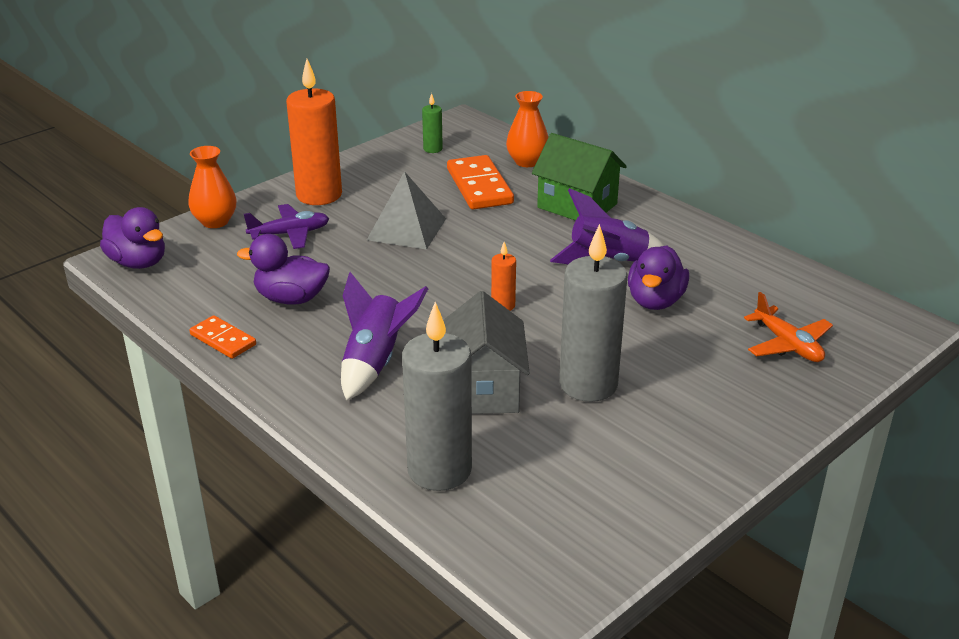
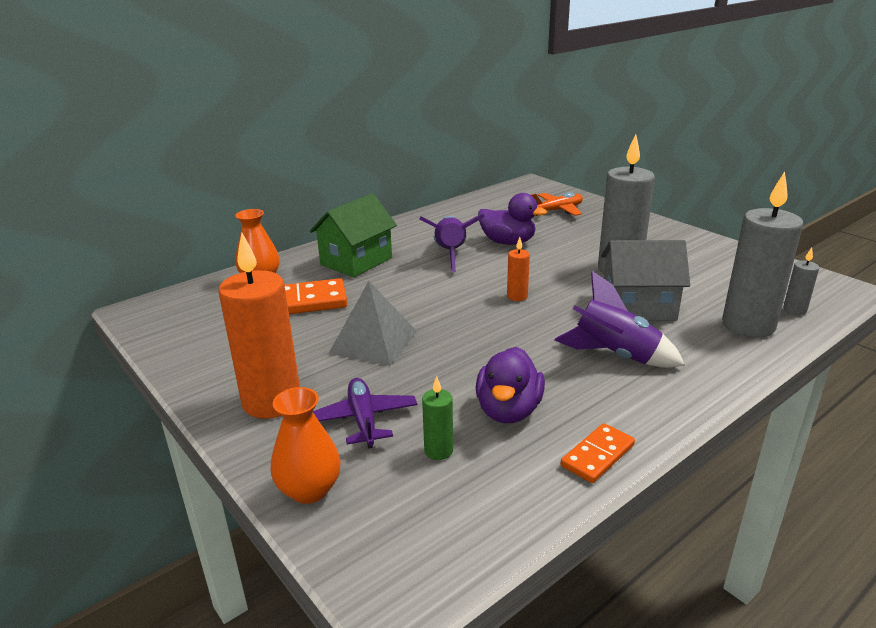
camera: 85 degrees left, 5 degrees down
(138, 262) = (411, 563): purple duck -> none
(432, 149) = (198, 327): green candle -> green candle (438, 451)
(482, 522) = (794, 310): none -> grey candle

